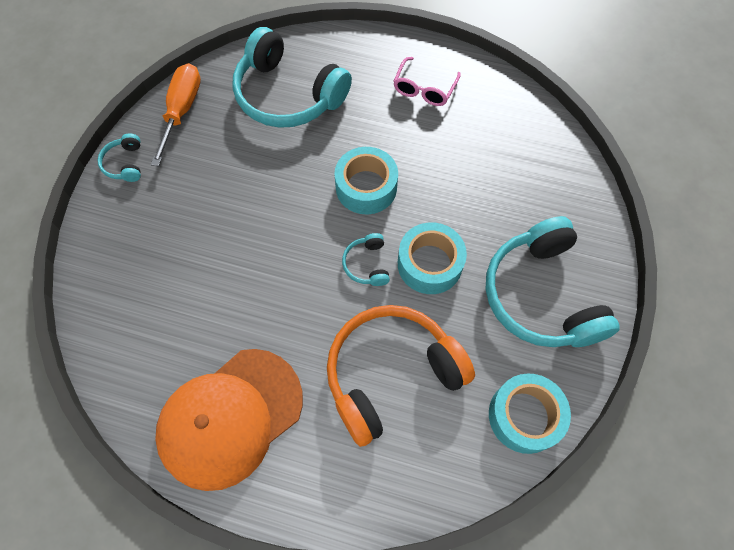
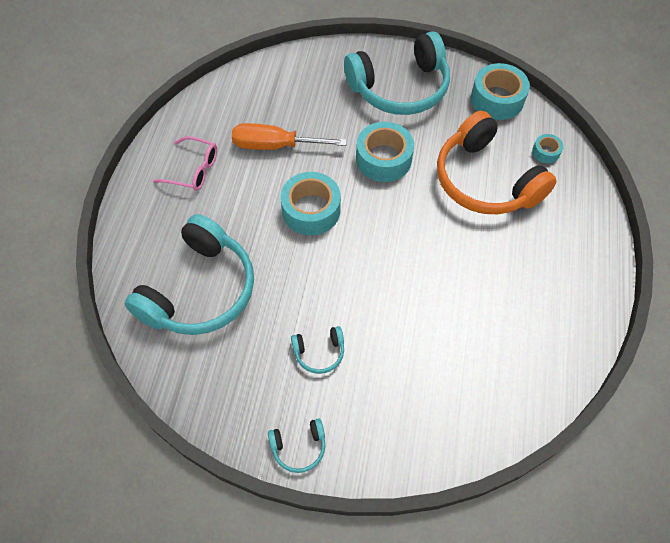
camera: 95 degrees left, 5 degrees down
(182, 111) = (222, 398): orange screwdriver -> orange screwdriver (275, 146)
(230, 418) = (550, 291): orange cap -> none
(367, 264) = (391, 203): turquoise headphones -> turquoise headphones (319, 352)
(431, 463) = (546, 152): none -> turquoise tape

